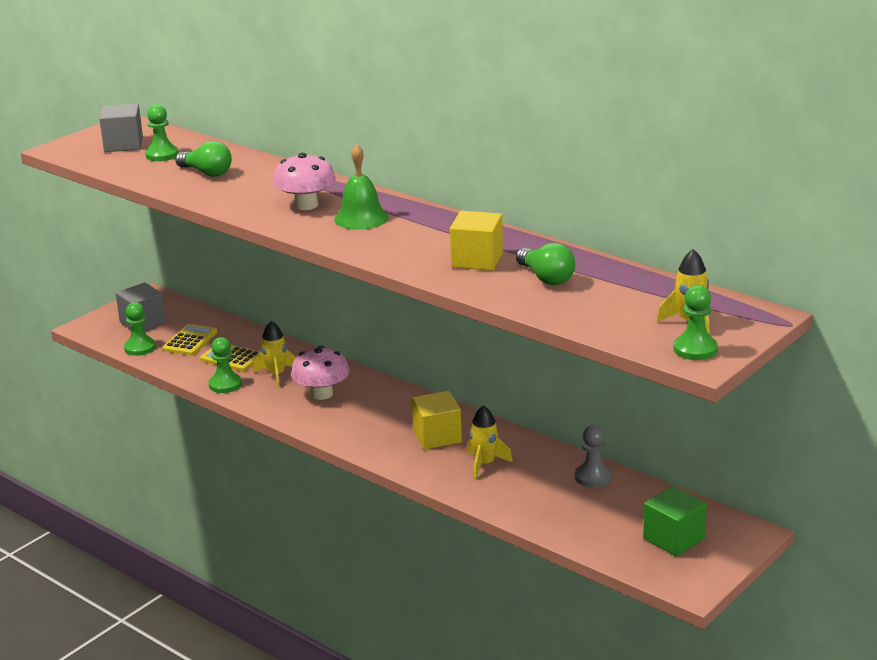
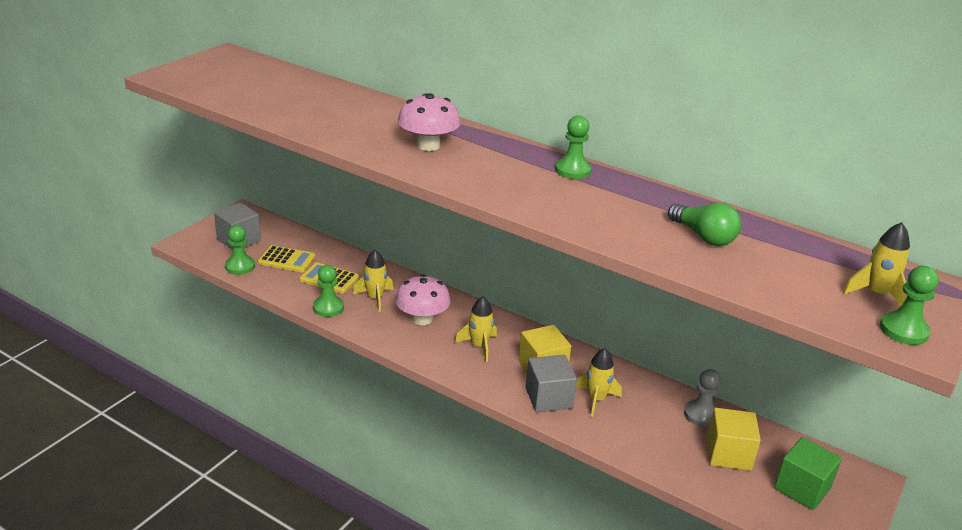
camera: 10 degrees left, 5 degrees up
(123, 144) = (228, 74): grey cube -> grey cube (548, 398)
(162, 155) = (268, 86): green pawn -> green pawn (572, 170)
(190, 341) = (287, 260): yellow calculator -> yellow calculator turned 90 degrees clockwise
(207, 173) = (318, 107): green light bulb -> none
(361, 218) = (488, 162): green bell -> none
(375, 418) = (479, 346): none -> yellow rocket
(477, 260) = (624, 213): yellow cube -> yellow cube (728, 454)

